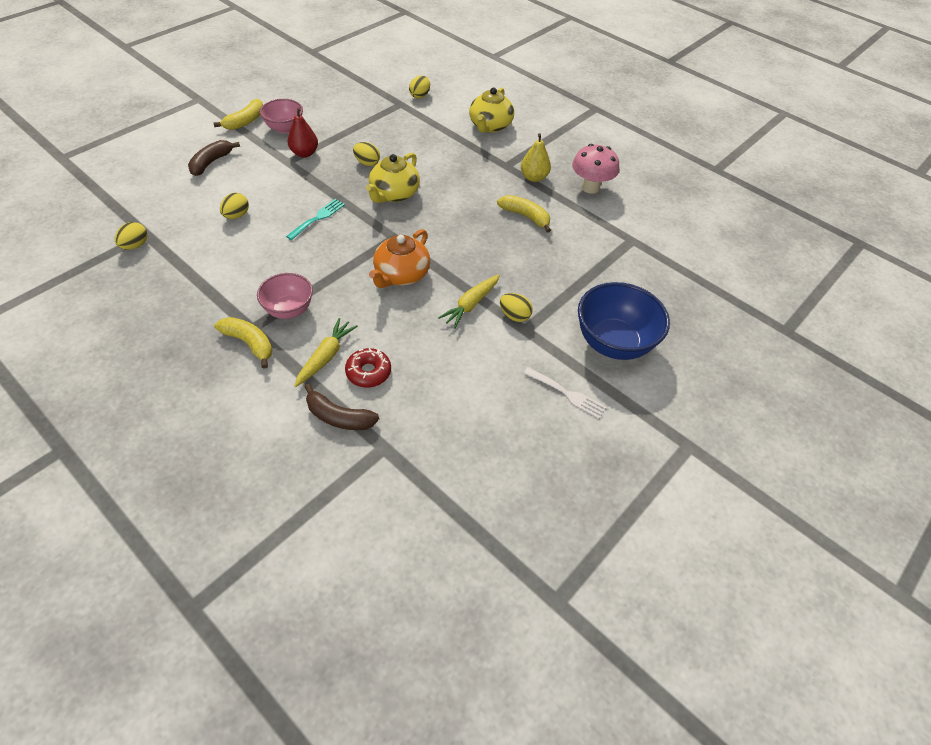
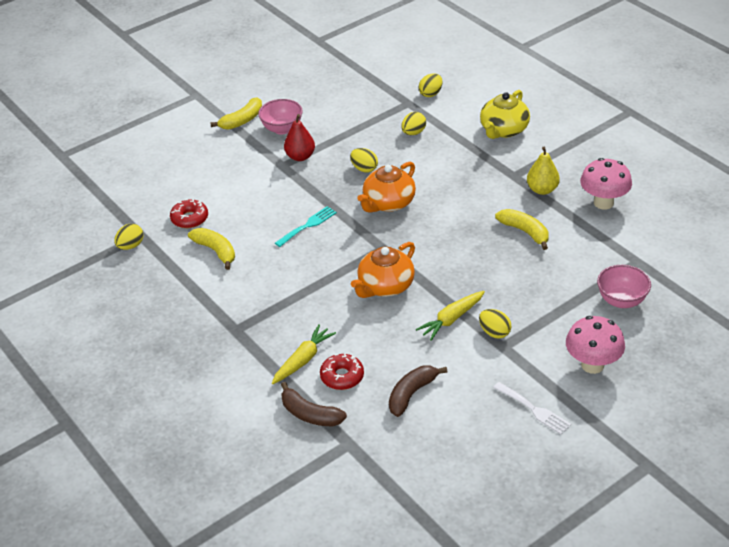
camera: 15 degrees right, 10 degrees down
(197, 215) = (189, 218): none -> red donut
(211, 162) = (205, 164): brown banana -> brown banana (412, 394)
(237, 215) = (228, 220): yellow egg -> yellow egg (413, 133)
(249, 343) = (233, 343): yellow banana -> yellow banana (216, 251)
(289, 310) = (272, 314): pink bowl -> pink bowl (621, 300)
(394, 194) = (388, 203): yellow teapot -> orange teapot
(613, 343) = (592, 365): blue bowl -> pink mushroom

